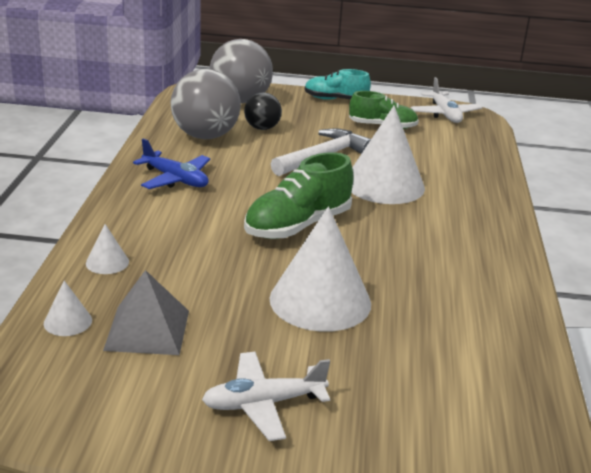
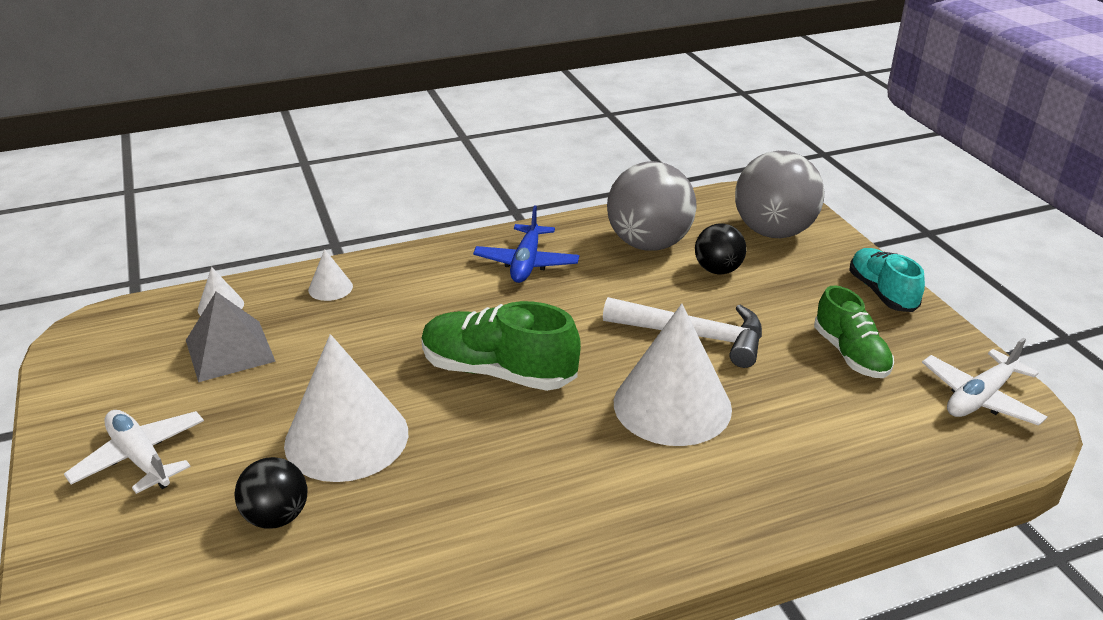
camera: 65 degrees right, 5 degrees up
(387, 349) = (276, 517): none -> black ball

